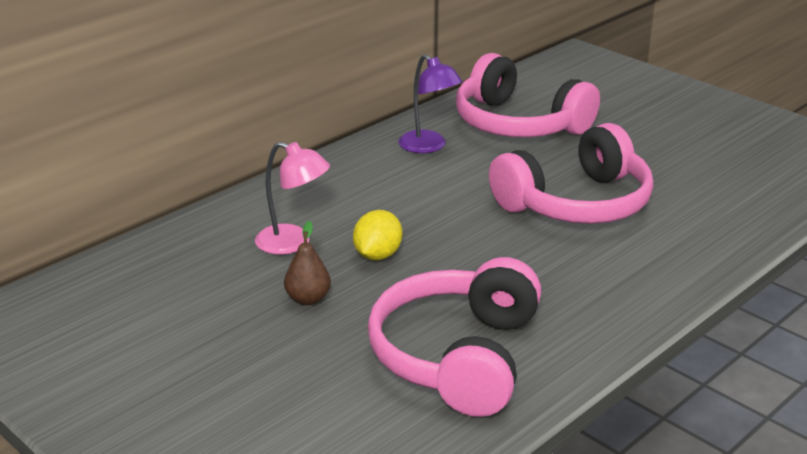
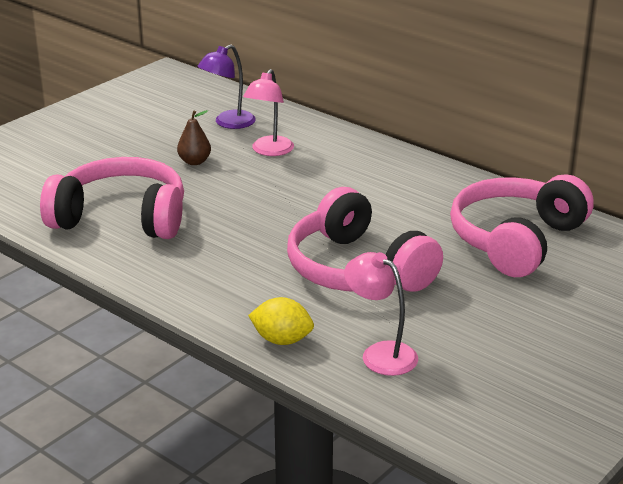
camera: 85 degrees right, 0 degrees up
(377, 255) = (255, 183): yellow lemon -> yellow lemon (282, 340)
(429, 146) = (448, 196): purple lamp -> purple lamp (228, 123)
(722, 201) = (380, 353): none -> pink lamp

